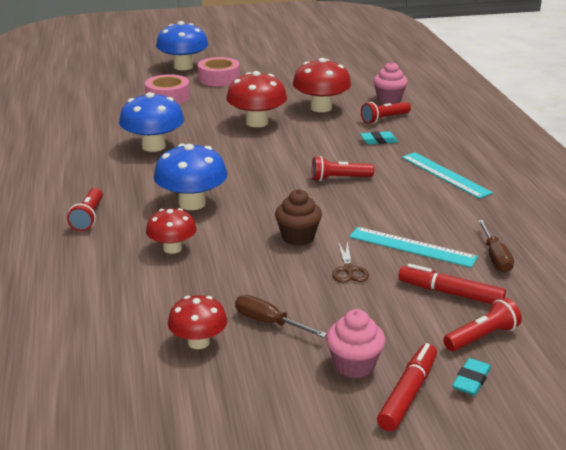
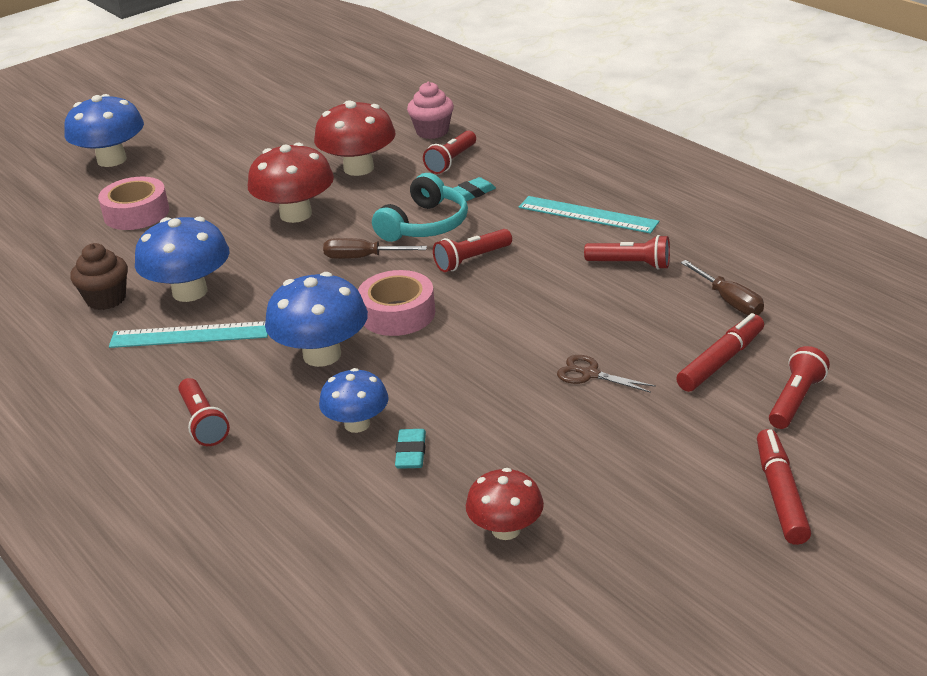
camera: 25 degrees left, 5 degrees up
(172, 248) = (357, 424): red mushroom -> blue mushroom
(219, 78) = (181, 164): pink tape -> pink tape (397, 314)
(269, 322) = (562, 473): brown screwdriver -> brown screwdriver (362, 257)
(298, 237) = (494, 354): brown cupcake -> brown cupcake (106, 299)
(330, 150) = (425, 225): none -> turquoise headphones
(348, 270) = (590, 374): brown scissors -> brown scissors turned 150 degrees clockwise
(354, 365) = (699, 485): pink cupcake -> none
(412, 247) = (632, 320): turquoise ruler -> turquoise ruler (190, 335)
(445, 213) = (630, 264): none -> red flashlight
(450, 293) = (721, 361): red marker -> red marker turned 135 degrees clockwise
(471, 380) = (827, 453): turquoise eraser -> turquoise eraser (411, 453)

